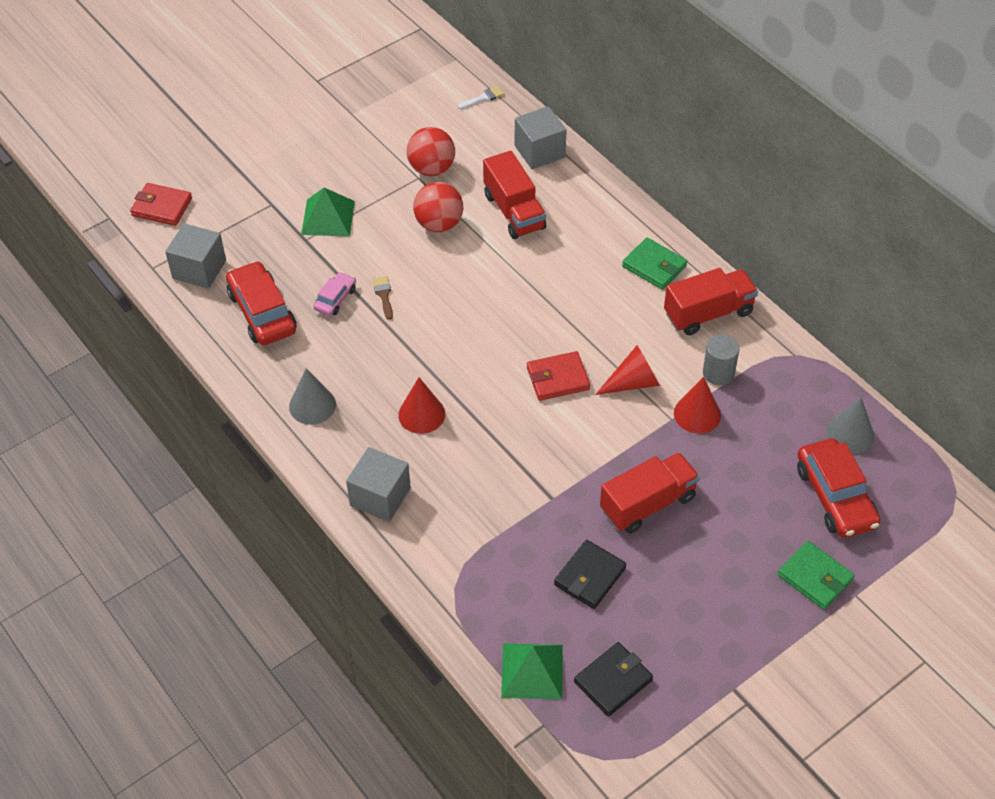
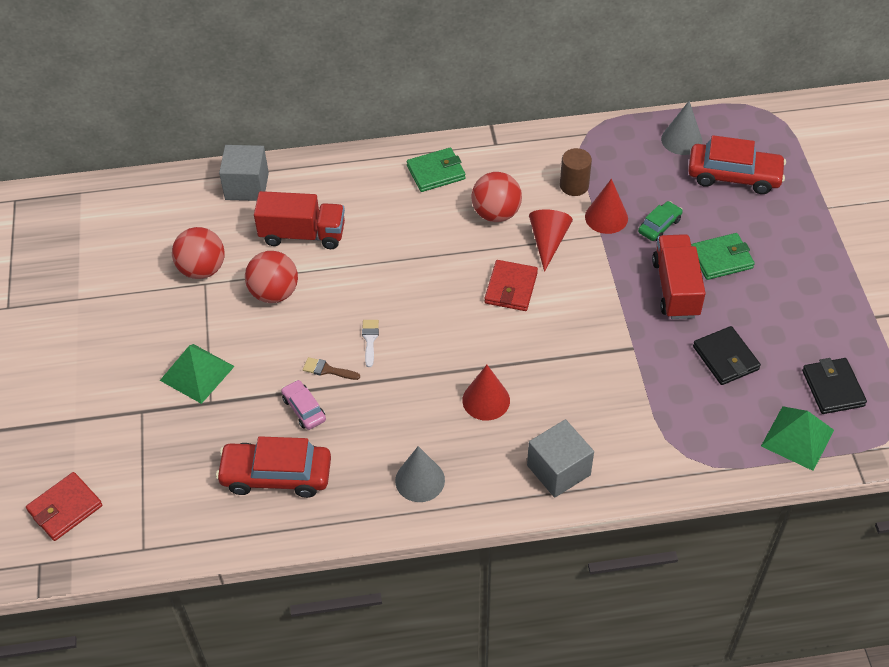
camera: 60 degrees left, 0 degrees up
(199, 269) = (178, 507): grey cube -> none
(483, 98) = (147, 195): white brush -> white brush (370, 339)
(638, 330) = (496, 213): none -> red ball
(708, 313) = (509, 163): red truck -> none
(718, 373) = (574, 185): grey cylinder -> brown cylinder
(718, 460) = (659, 226): none -> green car
(815, 577) = (800, 222): green wallet -> green wallet (721, 259)

